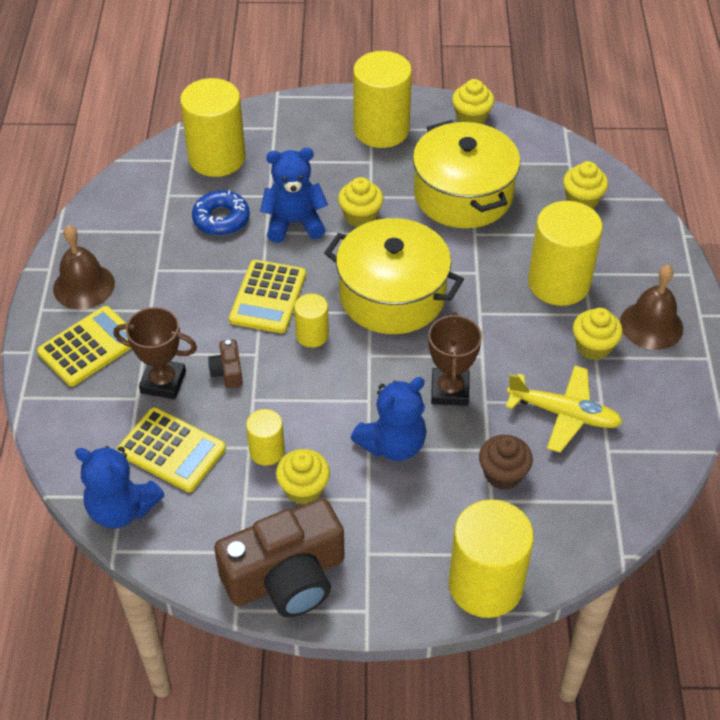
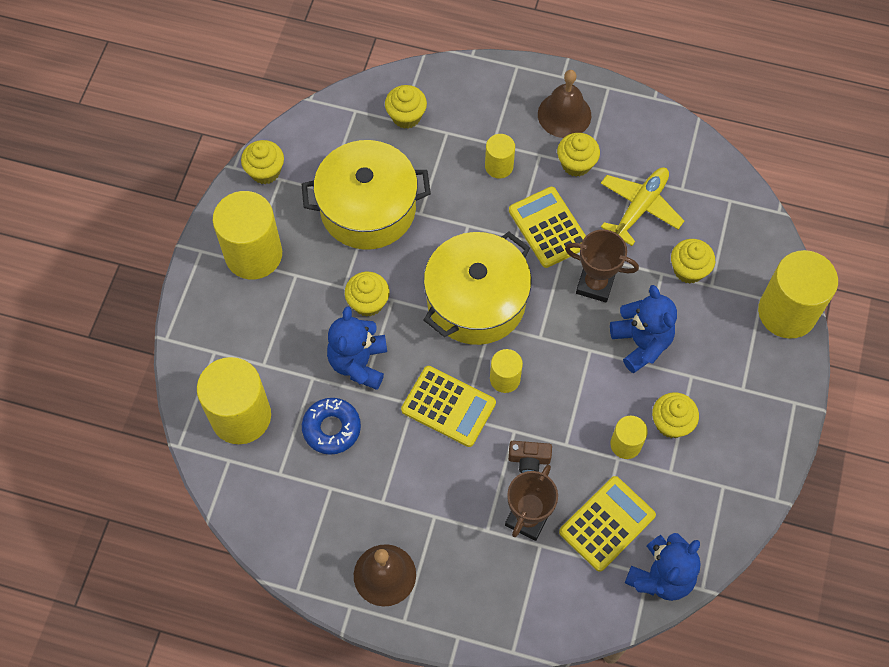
camera: 75 degrees left, 15 degrees up
(89, 347) = (466, 580): yellow calculator -> yellow calculator (548, 227)
(286, 577) = (754, 455): brown camera -> none
(503, 474) = (688, 270): brown cupcake -> yellow cupcake
(558, 283) = (499, 166): yellow cylinder -> yellow cylinder, size x0.51

